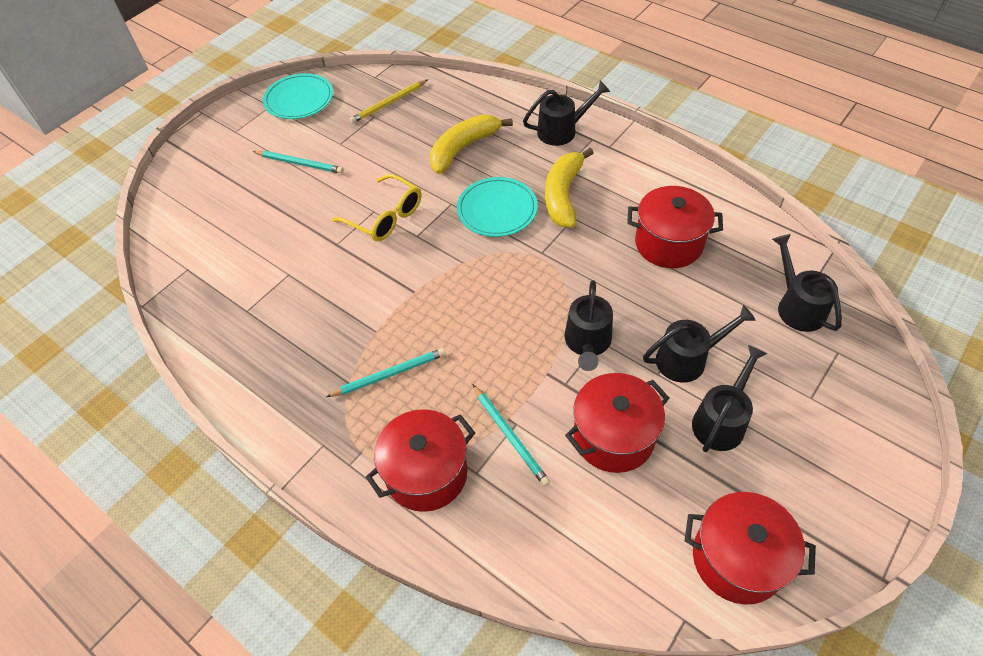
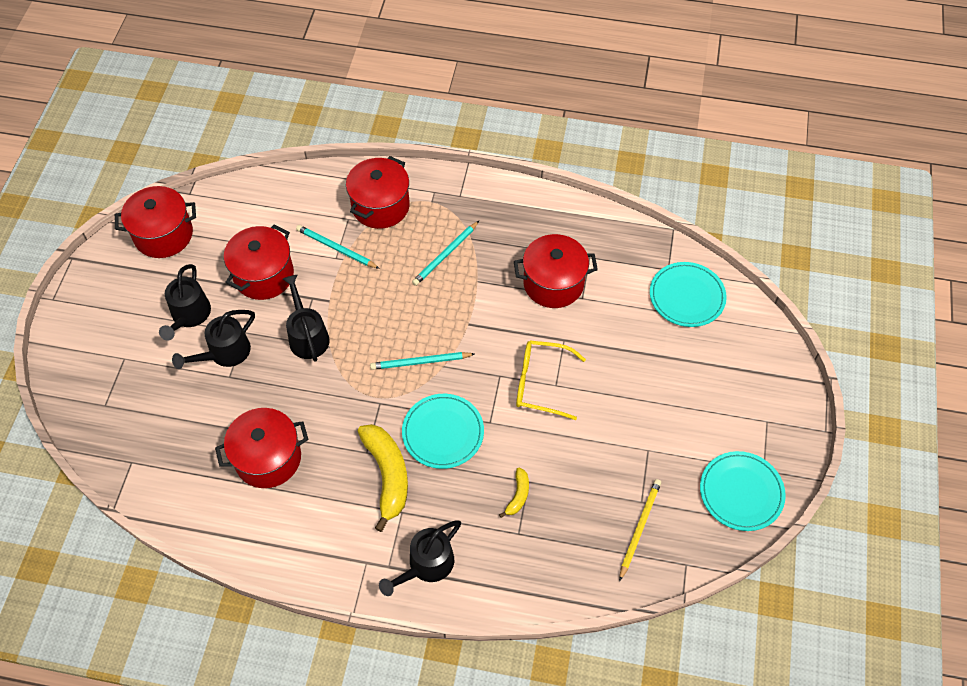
camera: 150 degrees right, 5 degrees up
(196, 239) = (687, 296): none -> turquoise plate
(299, 163) = (667, 409): turquoise pencil -> turquoise pencil (421, 362)
(303, 298) = (553, 283): none -> red pot
(463, 148) = (518, 495): yellow banana -> yellow banana, size x0.49
(797, 306) = (142, 436): black watering can -> none

